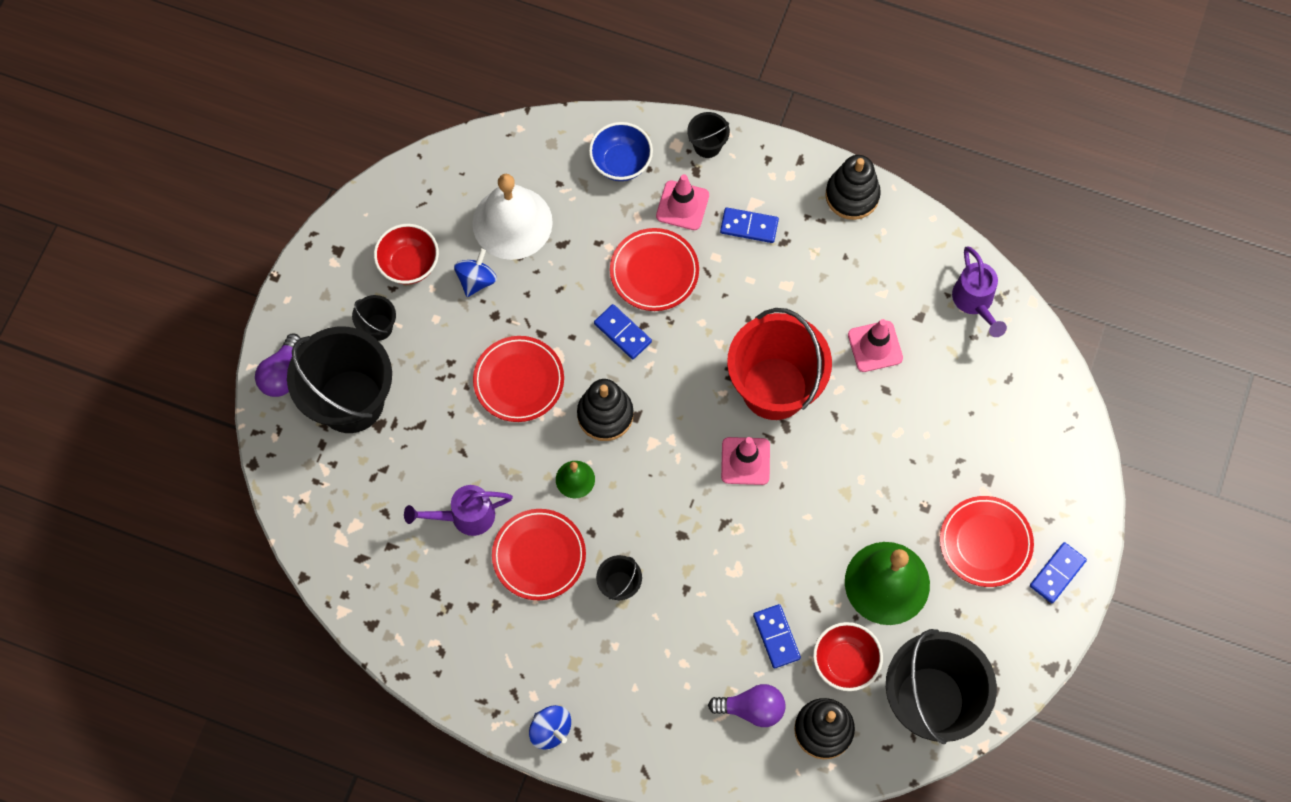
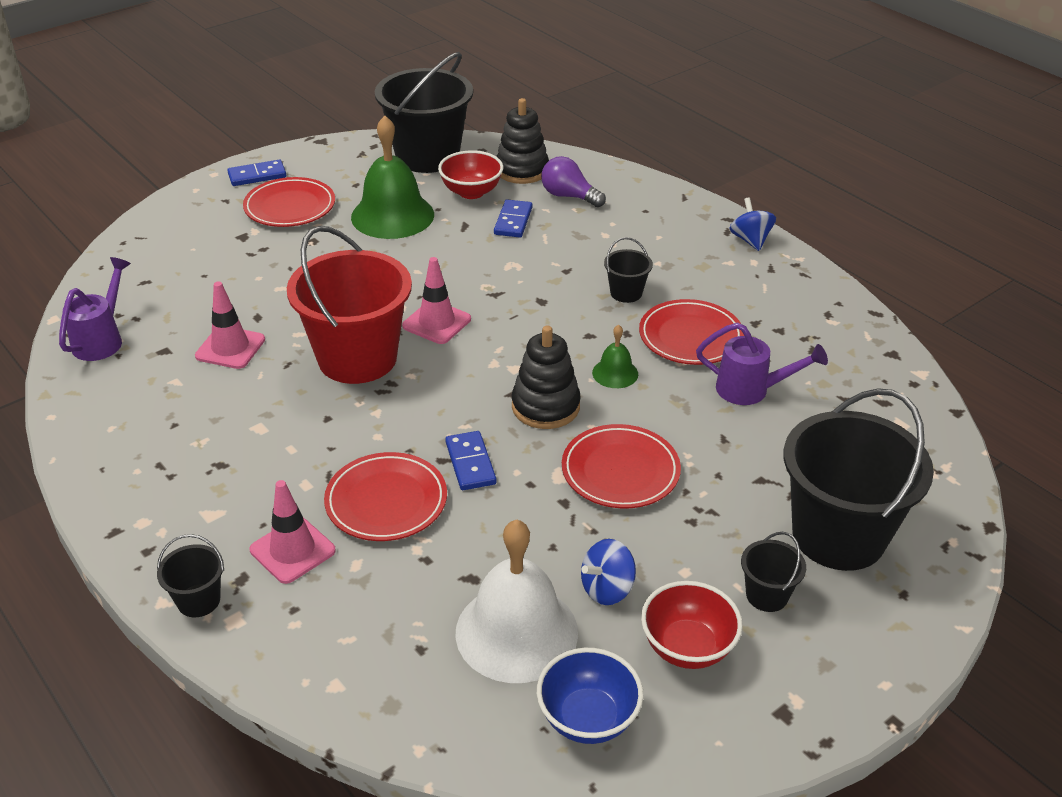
camera: 150 degrees left, 30 degrees down
(282, 374) = (921, 600): purple light bulb -> none
(621, 163) = (321, 634): blue bowl -> blue bowl (588, 718)
(749, 226) = (240, 495): blue domino -> none
(852, 195) = (102, 472): black stacking toy -> none

